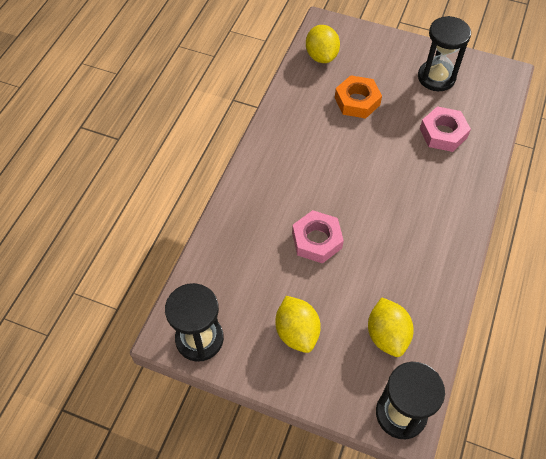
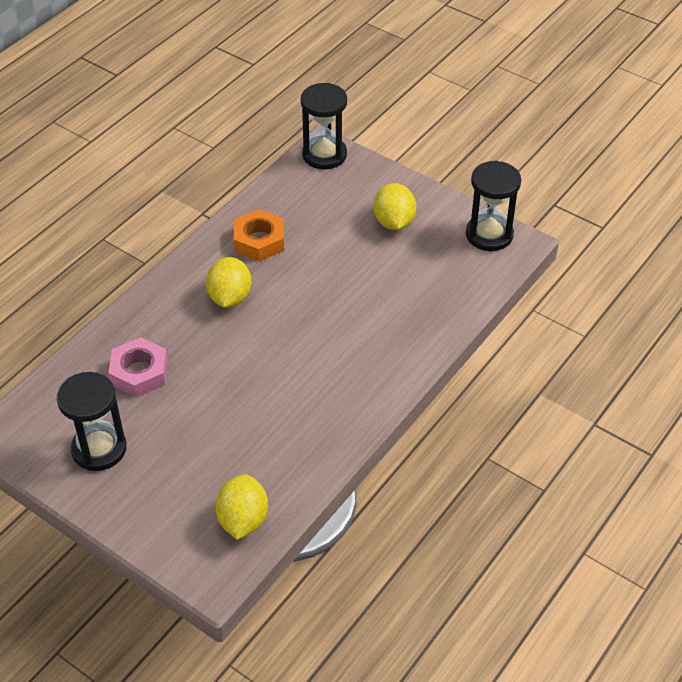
camera: 165 degrees left, 10 degrees down
(317, 240) = (345, 291): pink nut -> none
(357, 101) = (225, 438): orange nut -> orange nut (259, 241)
(387, 335) = (310, 204): yellow lemon -> yellow lemon (230, 297)

